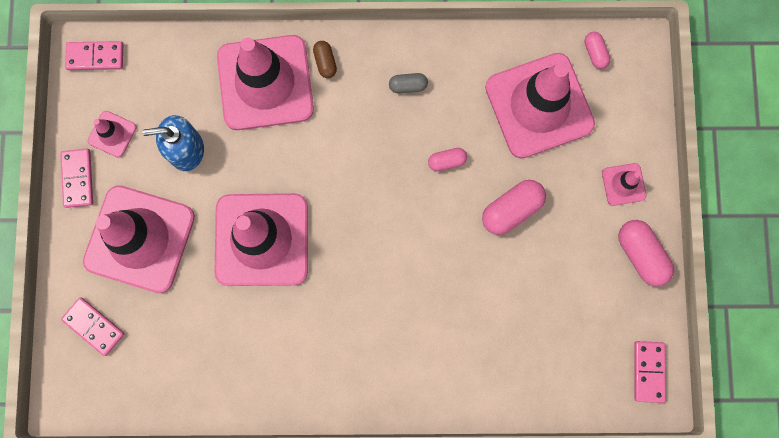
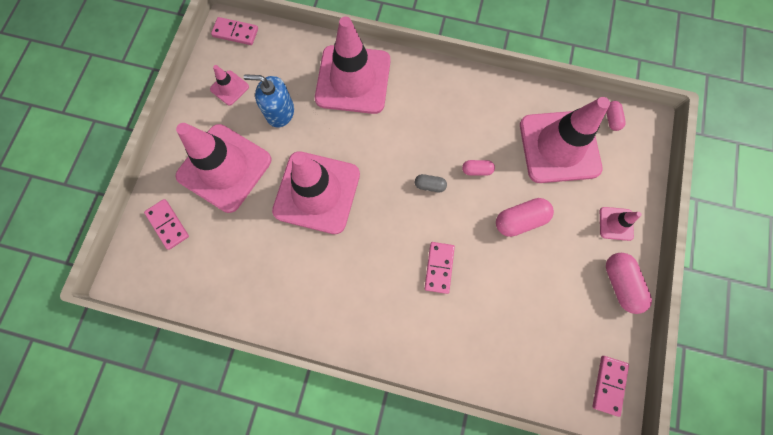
camera: 15 degrees right, 5 degrees down
(78, 178) = (194, 113): pink domino -> pink domino (439, 268)
(325, 62) = (402, 76): brown capsule -> none
(408, 86) = (460, 108): grey capsule -> grey capsule (429, 185)

